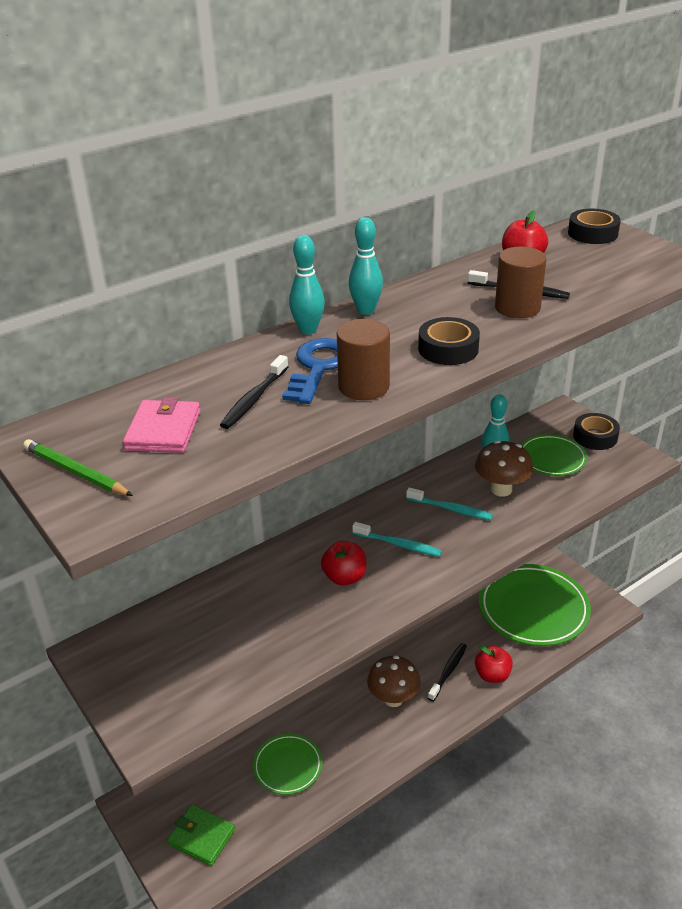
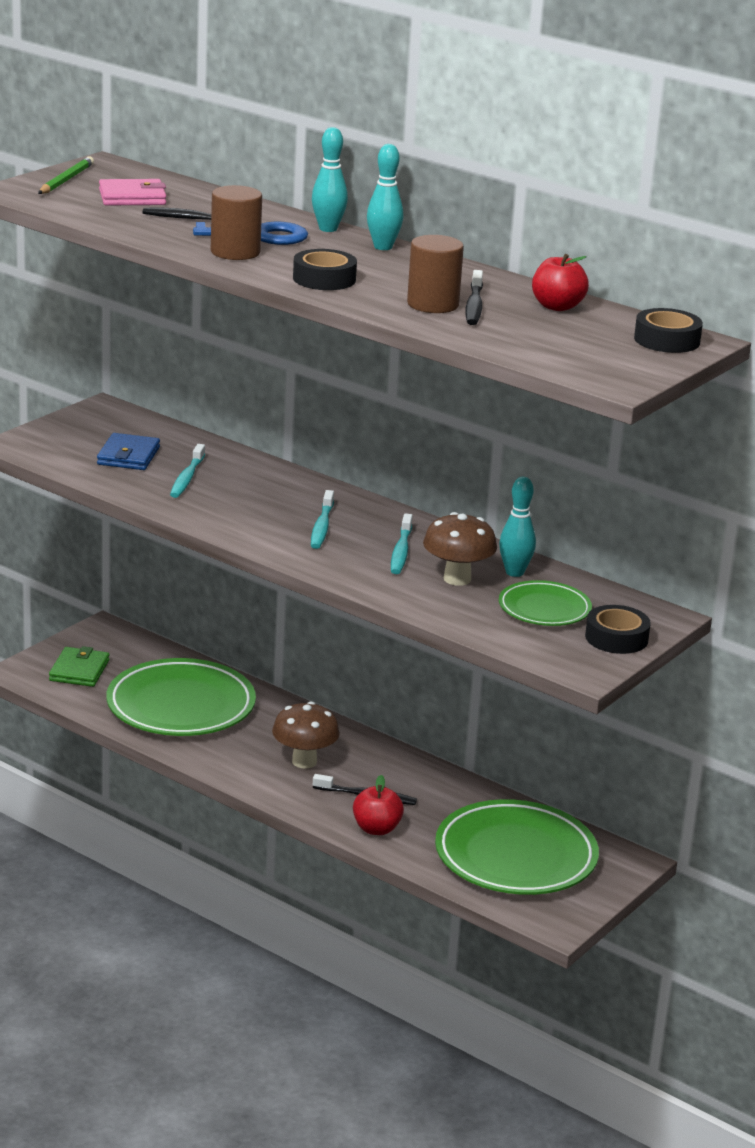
camera: 70 degrees right, 10 degrees down
(214, 649) = (128, 456): none -> blue wallet
(277, 614) = (187, 478): none -> turquoise toothbrush
(288, 766) = (181, 706): green plate -> green plate, size x1.85
(344, 577) = (255, 504): red apple -> none

